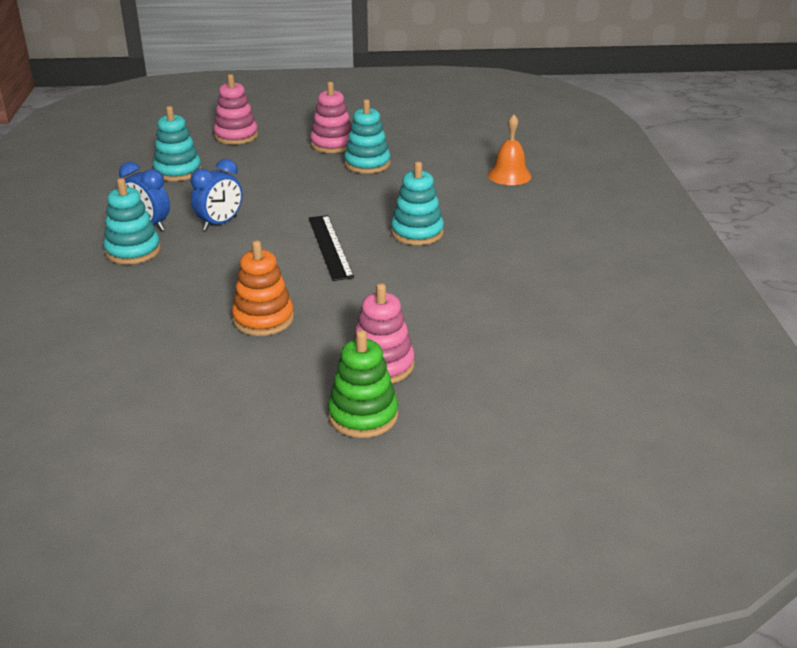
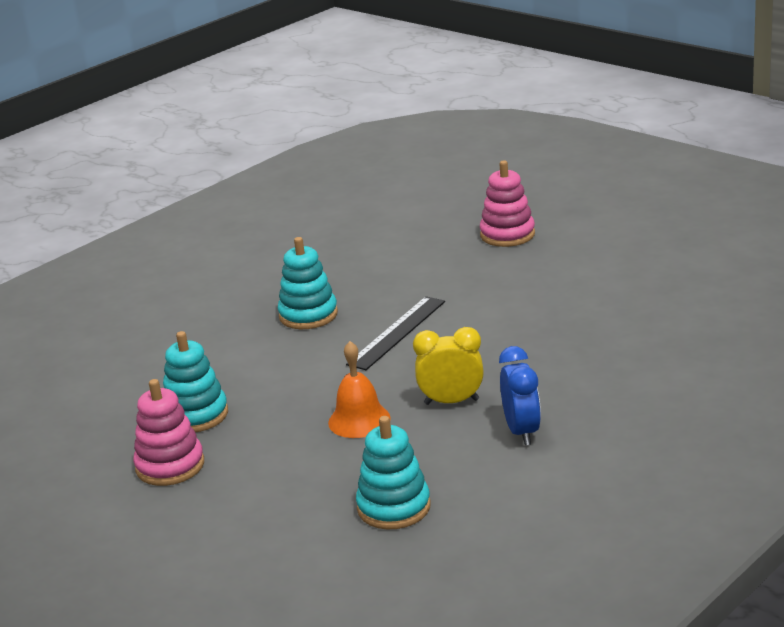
camera: 130 degrees left, 5 degrees down
(133, 251) = (571, 404): turquoise stacking toy -> none
(220, 223) = (451, 401): blue clock -> yellow clock
(236, 136) = (238, 545): pink stacking toy -> none
(263, 319) = (540, 293): orange stacking toy -> none
(363, 415) = (562, 215): green stacking toy -> none
(509, 175) = (117, 337): orange bell -> orange bell (359, 420)

